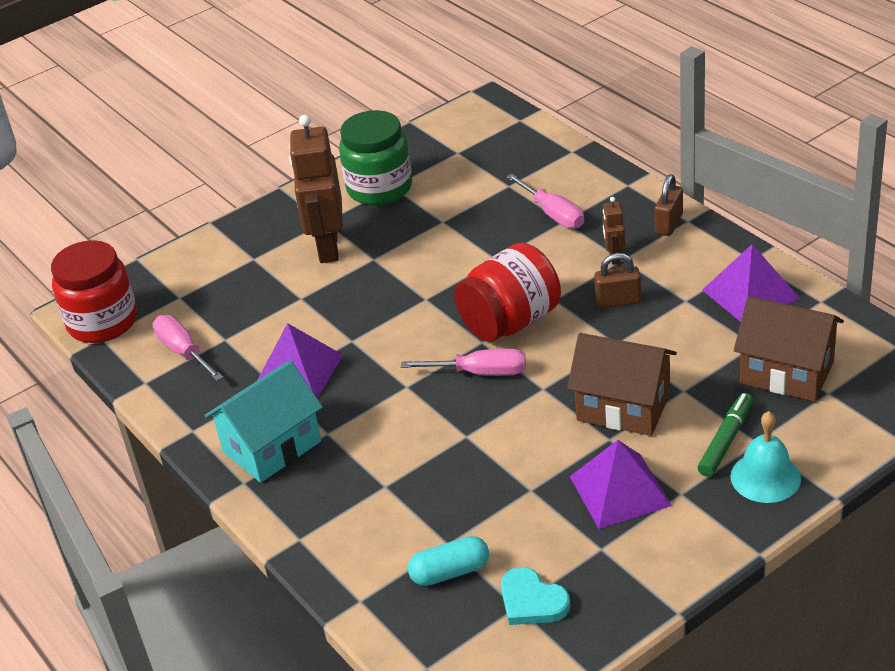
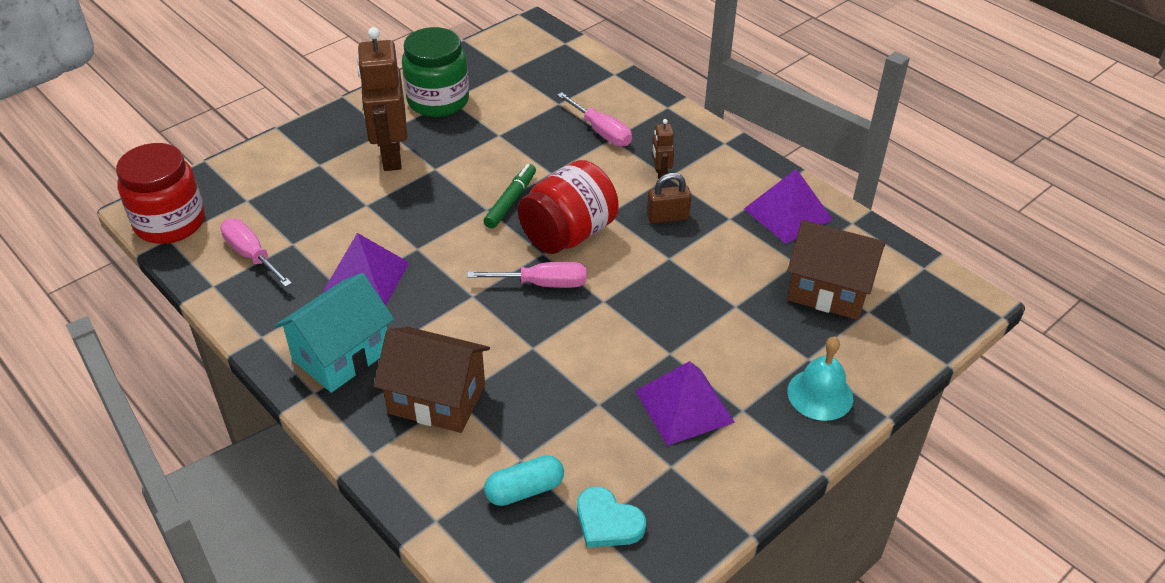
camera: 10 degrees left, 5 degrees up
(623, 407) = (681, 321): brown house -> brown house (437, 399)
(669, 224) = (708, 145): brown padlock -> none
(725, 441) = (779, 357): green marker -> green marker (510, 201)

